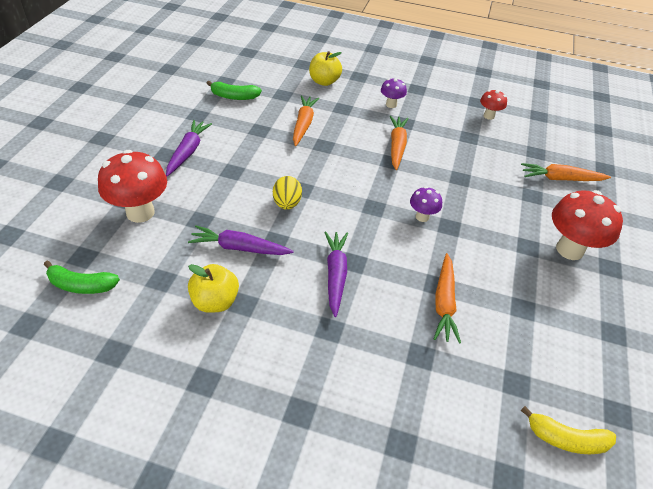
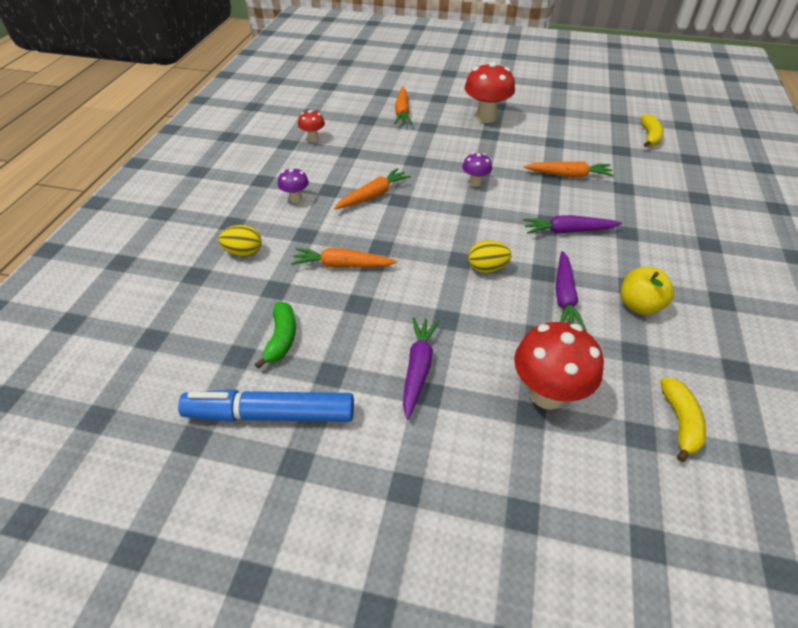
camera: 90 degrees left, 0 degrees up
(81, 285) = (680, 422): green banana -> yellow banana
(175, 92) = (270, 414): none -> blue marker
(188, 152) = (418, 369): purple carrot -> purple carrot turned 90 degrees clockwise
(324, 81) = (244, 252): yellow apple -> yellow egg
(397, 146) = (373, 195): orange carrot -> orange carrot turned 135 degrees clockwise

